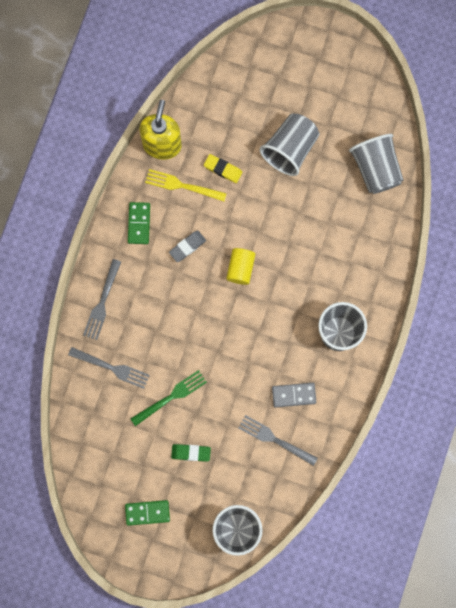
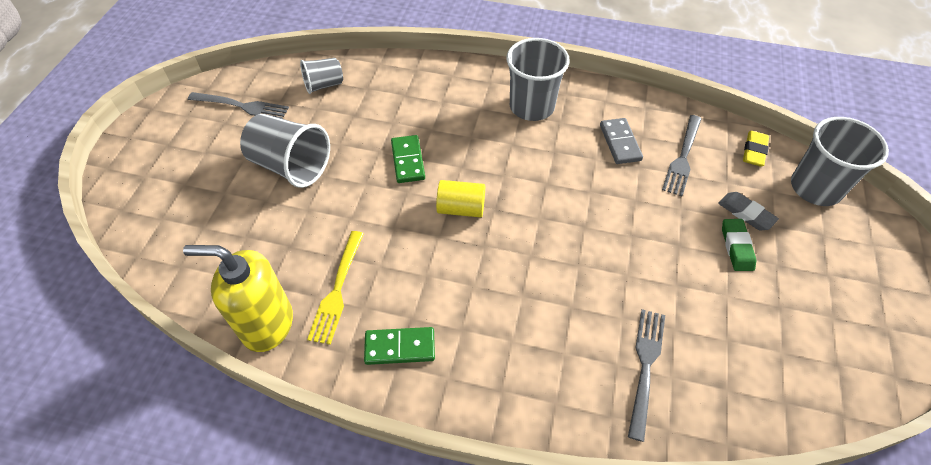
camera: 95 degrees left, 25 degrees down
(102, 302) = (540, 393): grey fork -> grey fork (242, 106)
(147, 513) = (846, 295): green domino -> green domino (408, 161)
(171, 397) = (665, 278): green fork -> none
(187, 247) = (434, 275): grey eraser -> grey eraser (746, 213)
(223, 169) = (314, 239): yellow eraser -> yellow eraser (754, 151)
(376, 169) = (324, 85): grey cup -> grey cup, size x0.58

